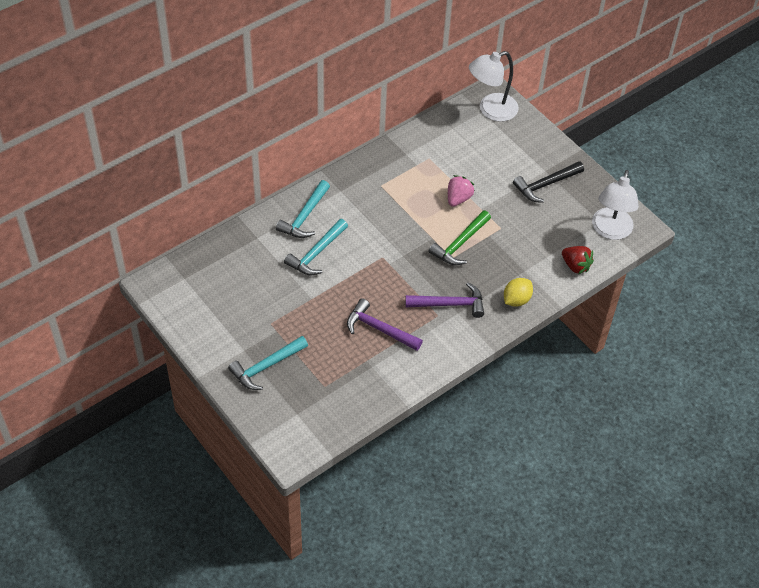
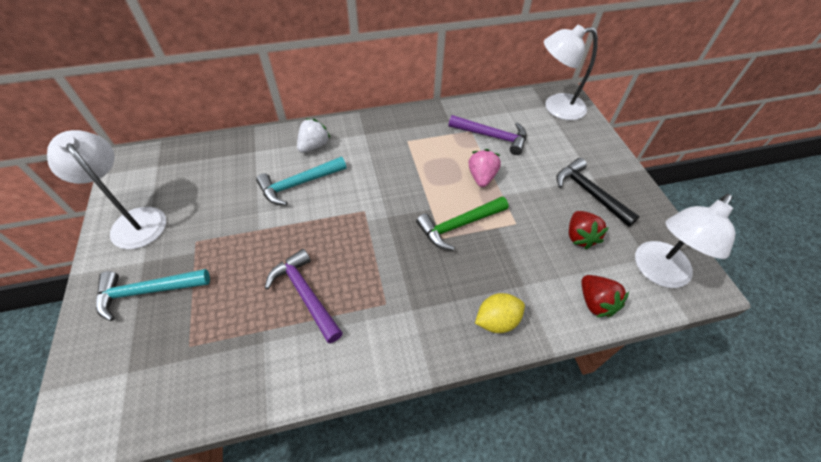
camera: 25 degrees right, 0 degrees up
(208, 326) = (134, 220): none -> white lamp
(305, 216) = (314, 146): turquoise hammer -> white strawberry
(450, 304) = (408, 294): purple hammer -> purple hammer (492, 137)
(458, 198) = (481, 177): pink strawberry -> pink strawberry turned 45 degrees counterclockwise
(545, 185) = (589, 193): black hammer -> black hammer turned 60 degrees clockwise
(550, 223) = (579, 237): none -> red strawberry

